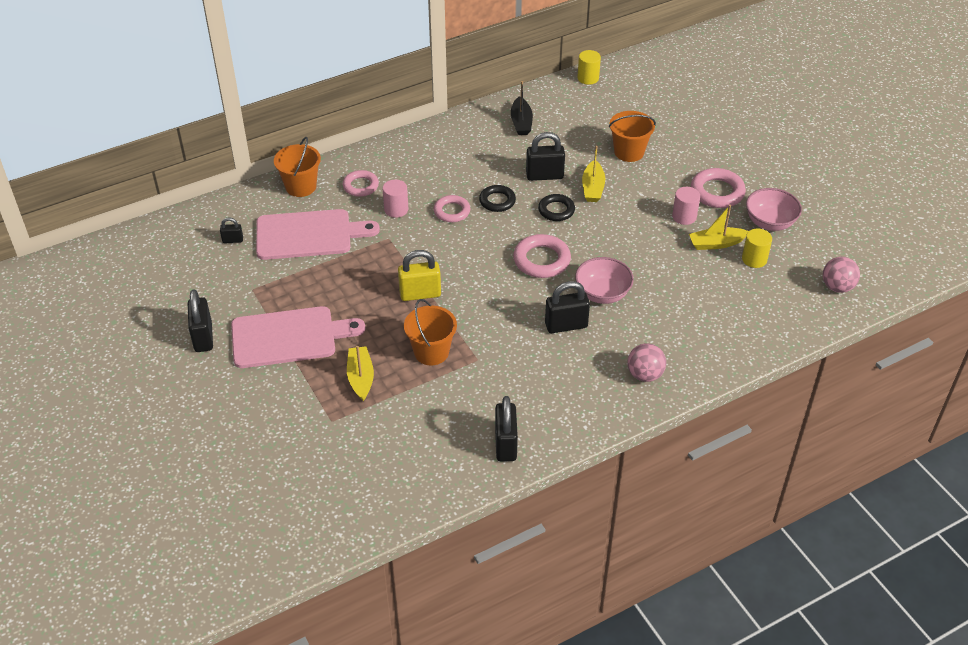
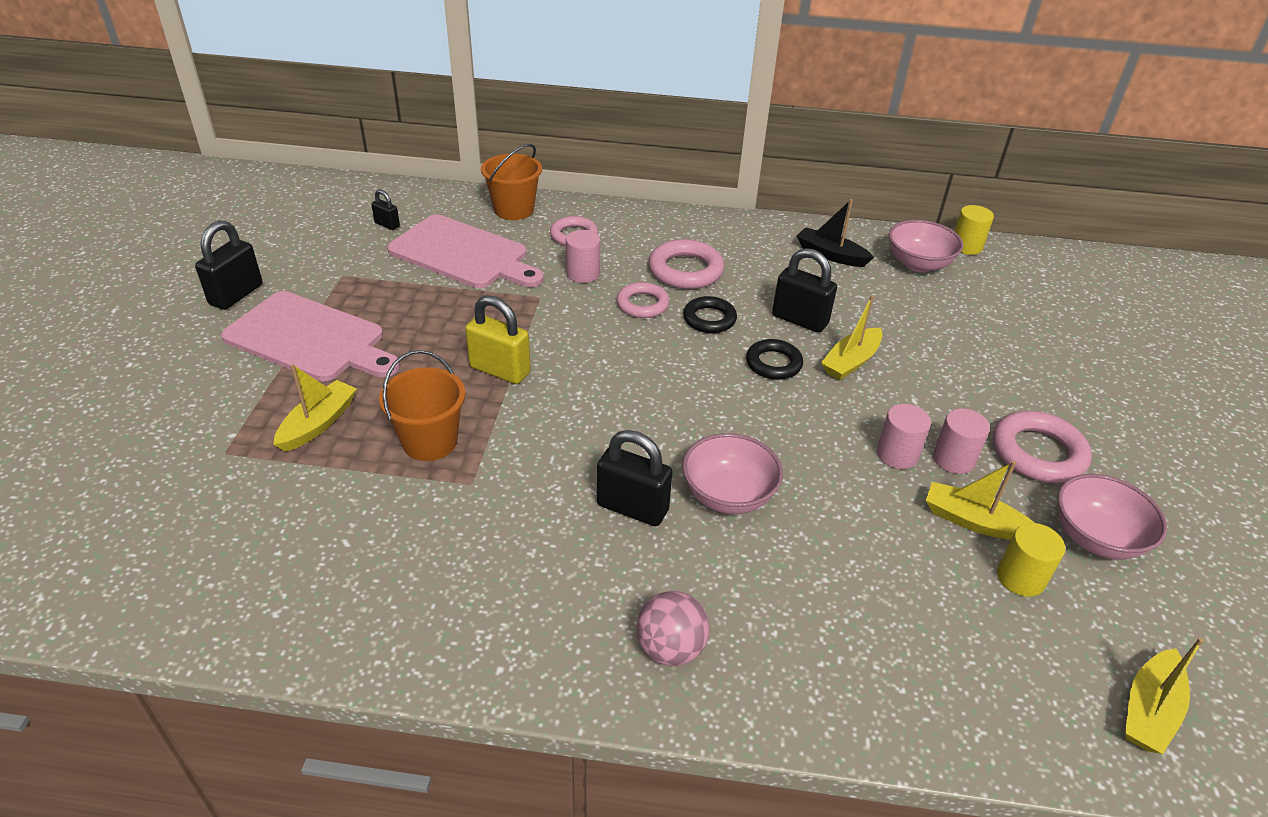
camera: 35 degrees right, 5 degrees down
(505, 444) = (367, 619): black padlock -> none
(521, 122) = (830, 255): black boat -> black boat turned 90 degrees clockwise
(541, 260) = (690, 410): pink ring -> pink ring (685, 270)
(573, 104) = (918, 264): none -> pink bowl
(629, 152) = (944, 345): orange bucket -> none
(658, 228) = (897, 454): none -> pink cylinder
(837, 287) = (1149, 710): pink ball -> yellow boat

